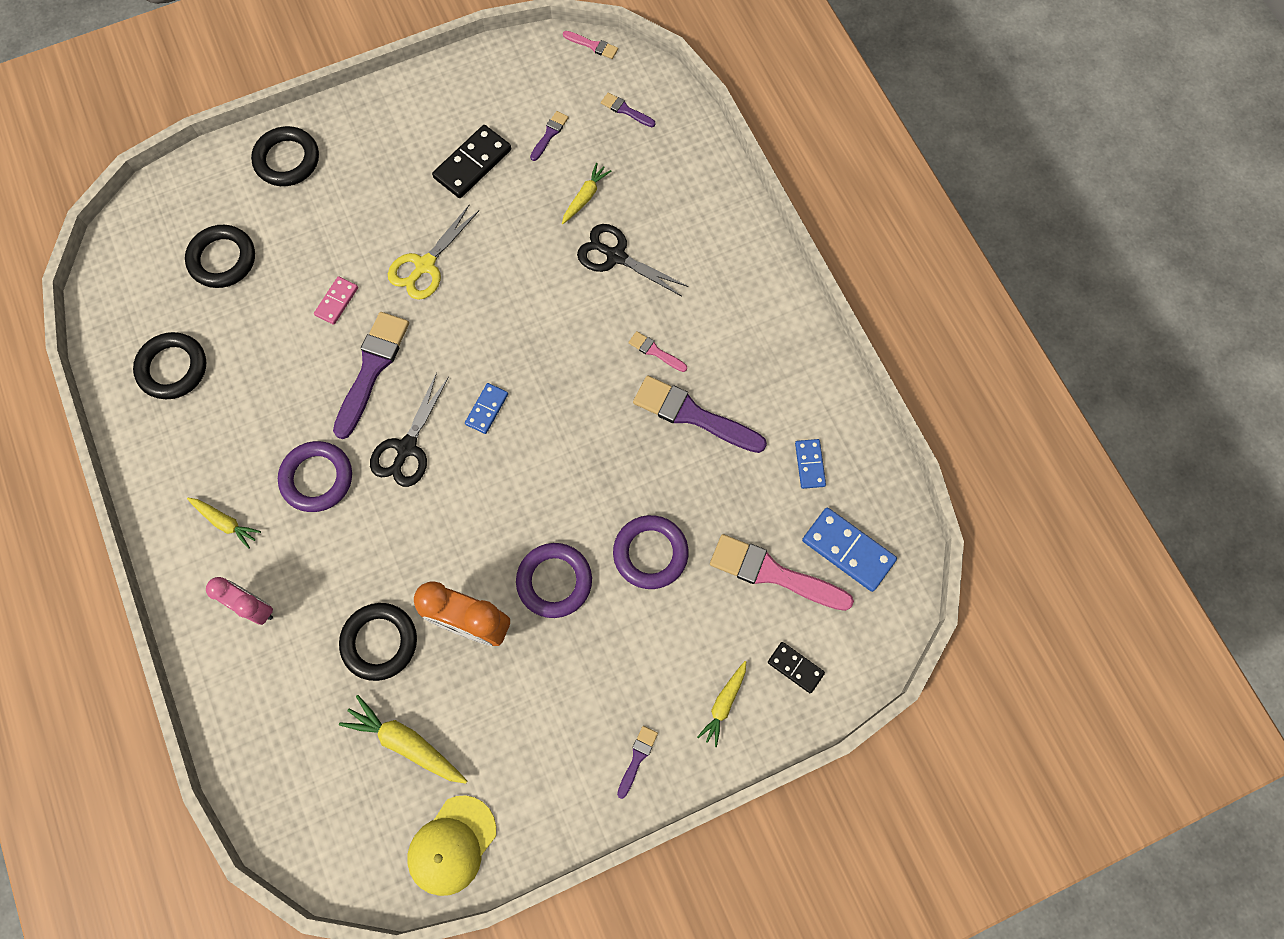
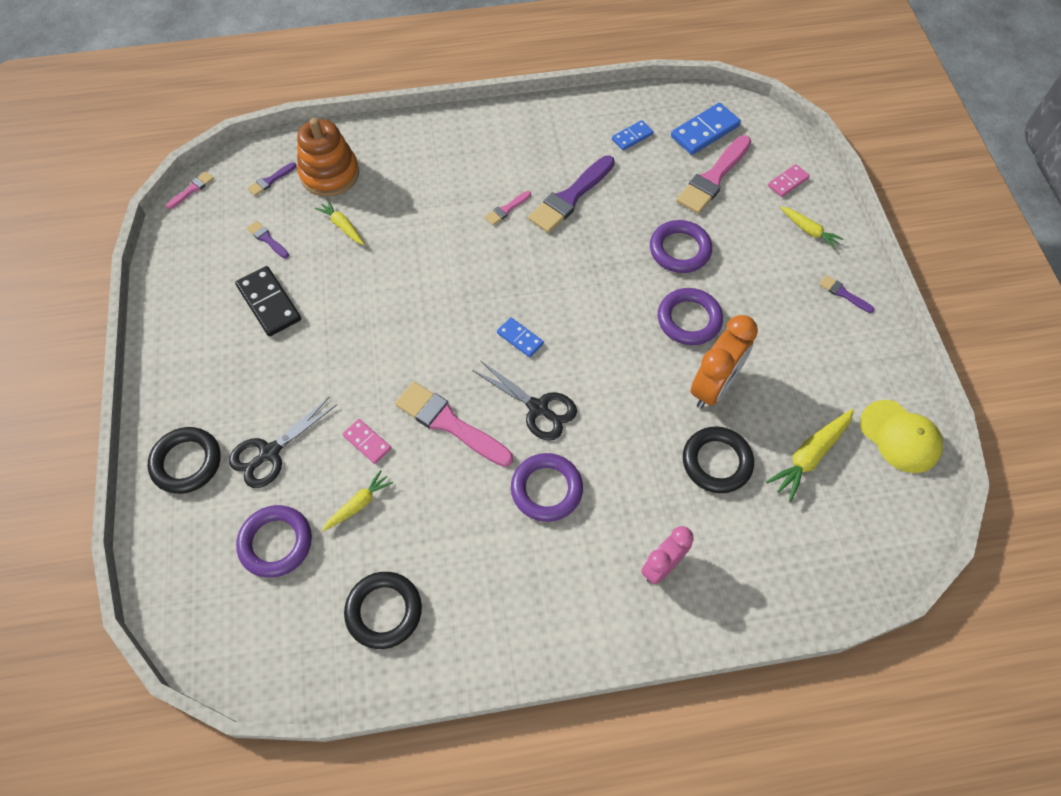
camera: 75 degrees left, 10 degrees down
(222, 259) = (276, 543): black ring -> purple ring
(225, 522) = (569, 581): yellow carrot -> yellow carrot (358, 504)
(372, 369) = (449, 423): purple brush -> pink brush
(425, 265) = (359, 360): yellow scissors -> none
(616, 256) = (409, 217): black scissors -> black scissors (270, 452)
(651, 162) = (330, 174): none -> orange stacking toy
(795, 667) = (788, 182): black domino -> pink domino
(809, 464) = (632, 137): blue domino -> blue domino turned 45 degrees counterclockwise

